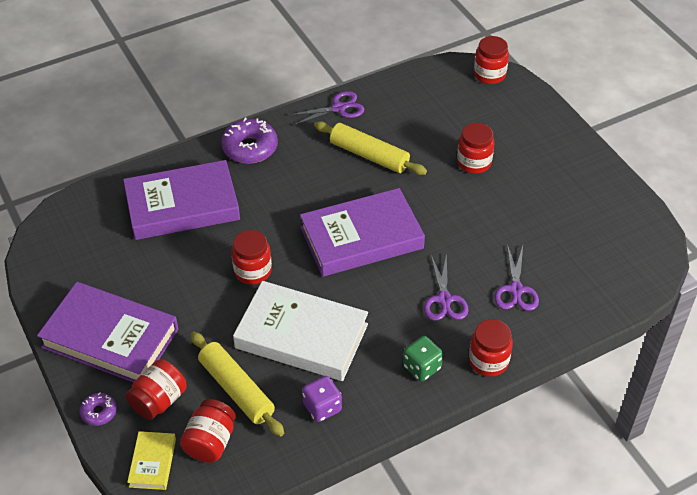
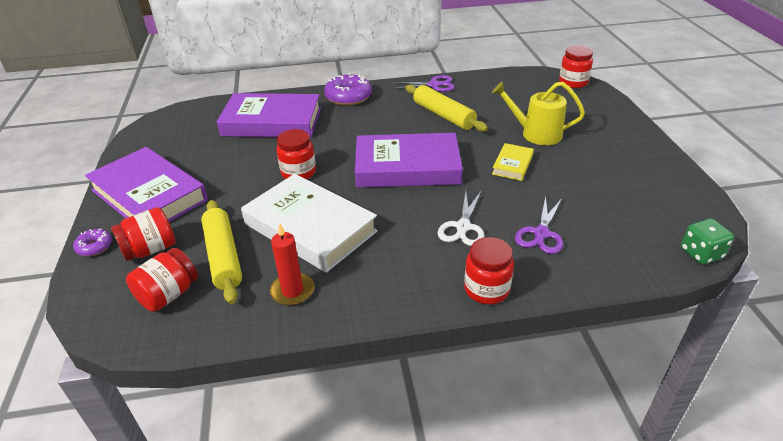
camera: 20 degrees right, 10 degrees down
(153, 463) = (104, 299): yellow book -> yellow book (512, 165)
(322, 407) = (292, 291): purple dice -> red candle
(422, 367) = (412, 279): green dice -> green dice (701, 253)
(444, 299) = (463, 227): purple scissors -> white scissors
(474, 162) = (536, 134): red jar -> yellow watering can

